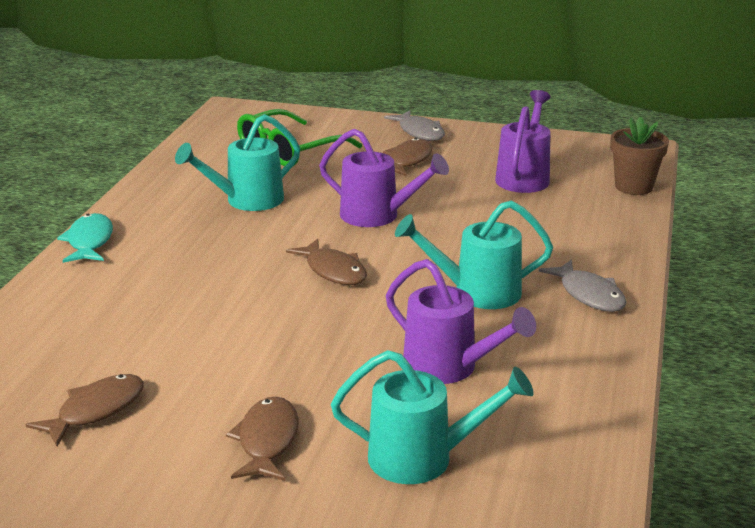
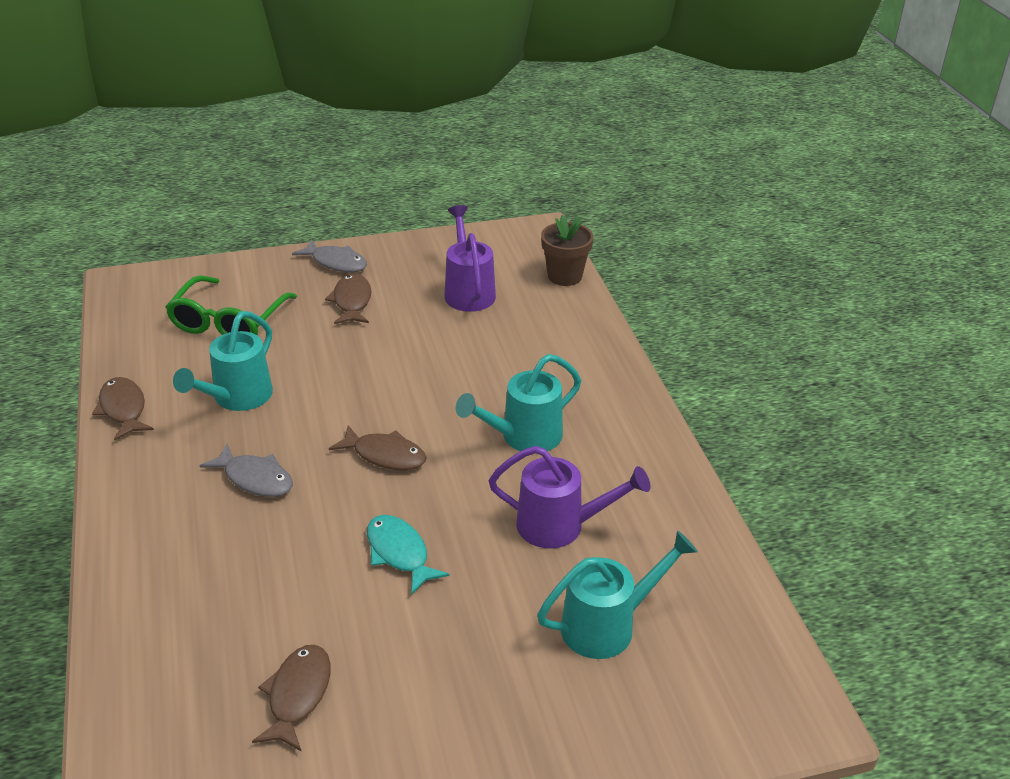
camera: 30 degrees left, 10 degrees up
(89, 241) = (117, 501): turquoise fish -> turquoise fish (399, 553)
(267, 441) = (474, 662): brown fish -> brown fish (123, 409)
(378, 216) = (375, 377): purple watering can -> none
(589, 295) = (611, 408): grey fish -> grey fish (255, 479)

